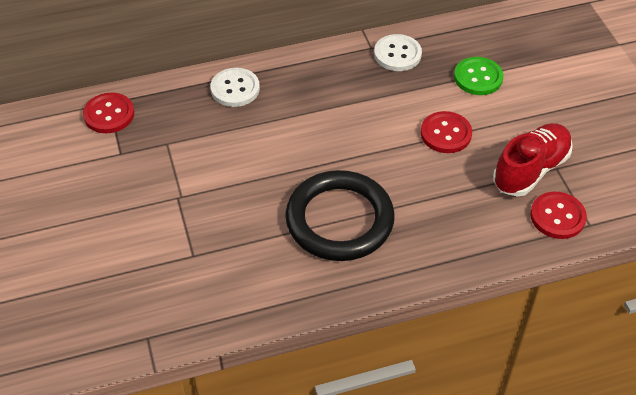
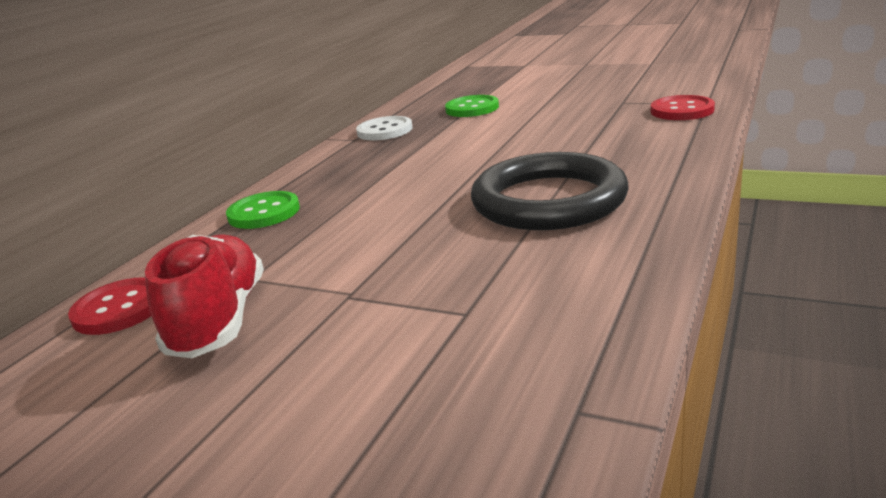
camera: 45 degrees left, 25 degrees down
(235, 89) = (264, 213): white button -> green button
(446, 134) = (514, 131): red button -> none
(530, 170) = (611, 110): red shoe -> red shoe (219, 320)

